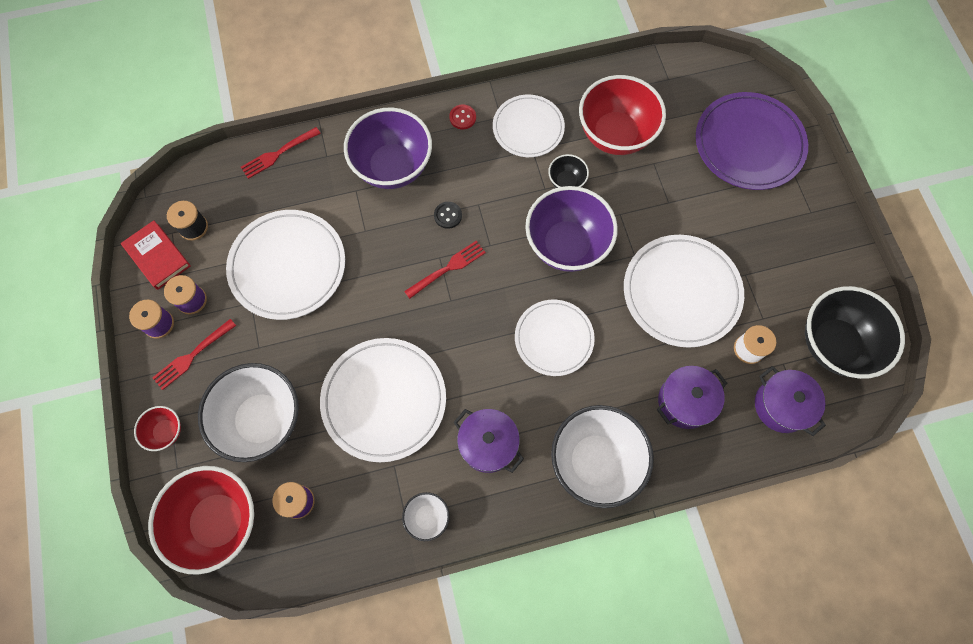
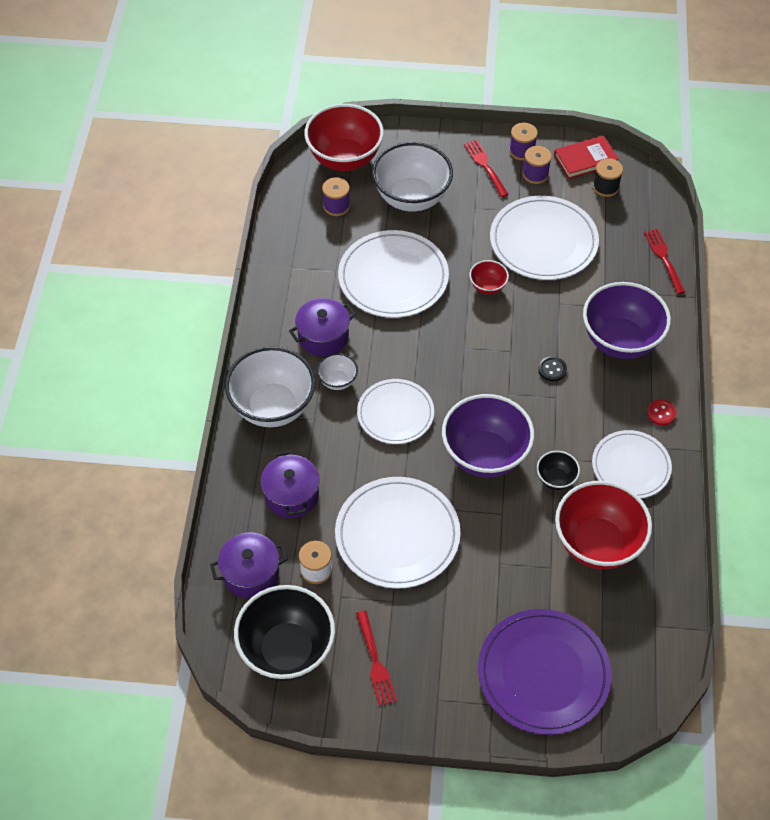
camera: 110 degrees right, 15 degrees down
(166, 431) = (428, 141): red bowl -> red bowl (487, 287)
(427, 517) = (285, 281): white bowl -> white bowl (337, 381)
(448, 268) = (497, 354): red fork -> red fork (375, 661)

